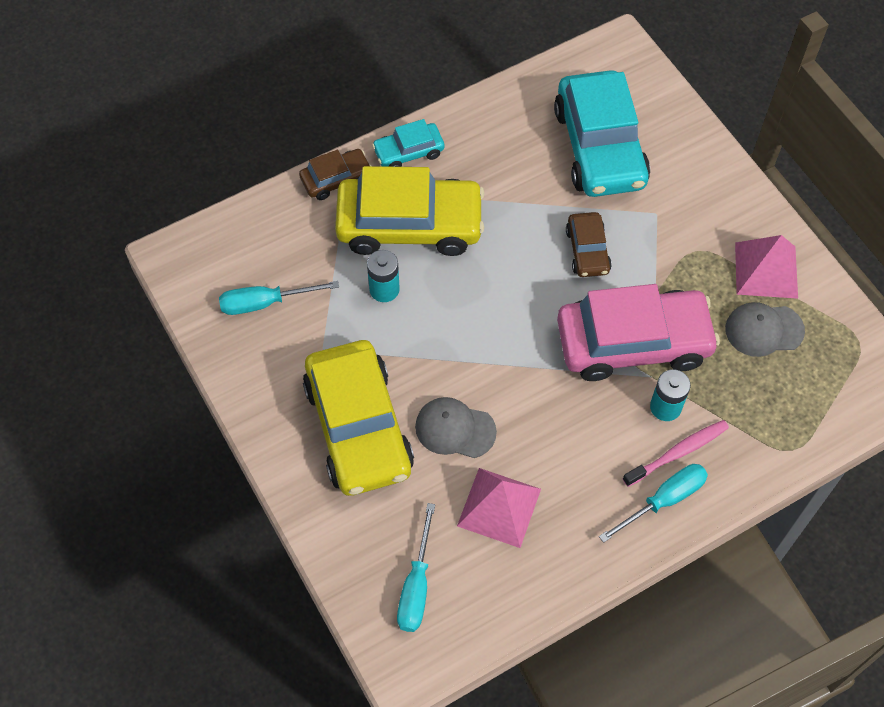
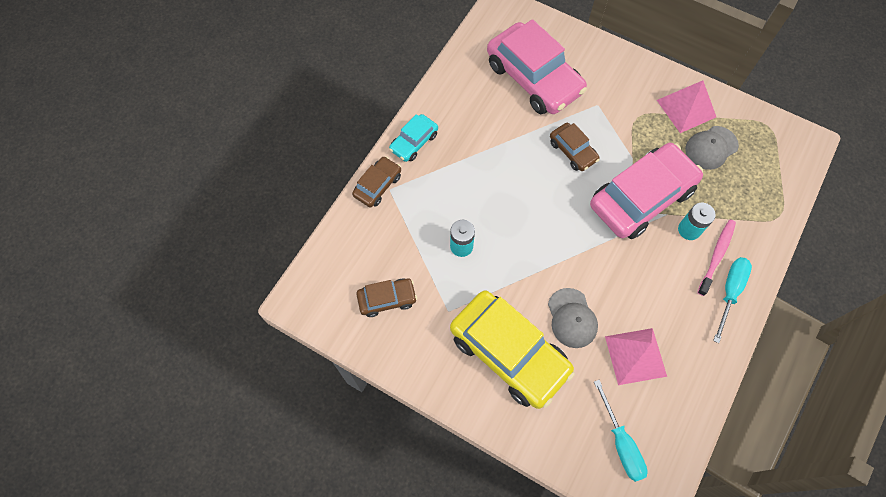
camera: 30 degrees left, 5 degrees up
(265, 303) = (387, 299): turquoise screwdriver -> brown car
(409, 225) = (448, 192): yellow car -> none
(455, 429) = (572, 318): grey cap -> grey cap turned 90 degrees counterclockwise
(600, 147) = (534, 78): turquoise car -> pink car

